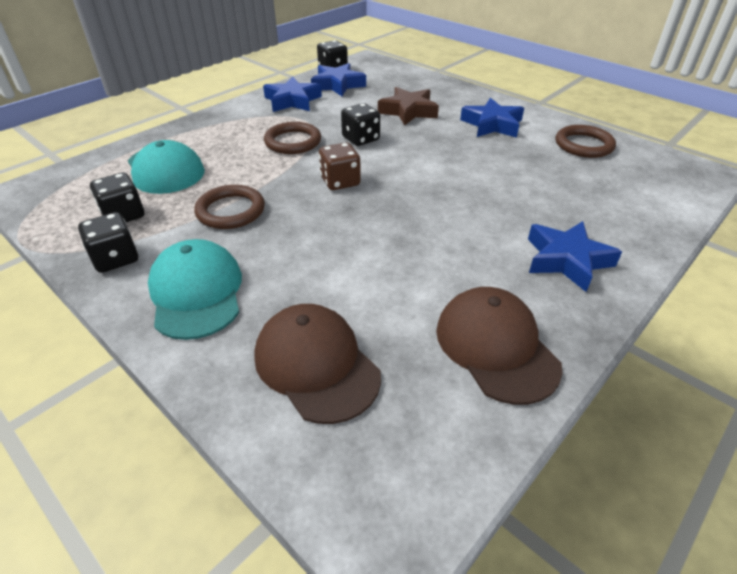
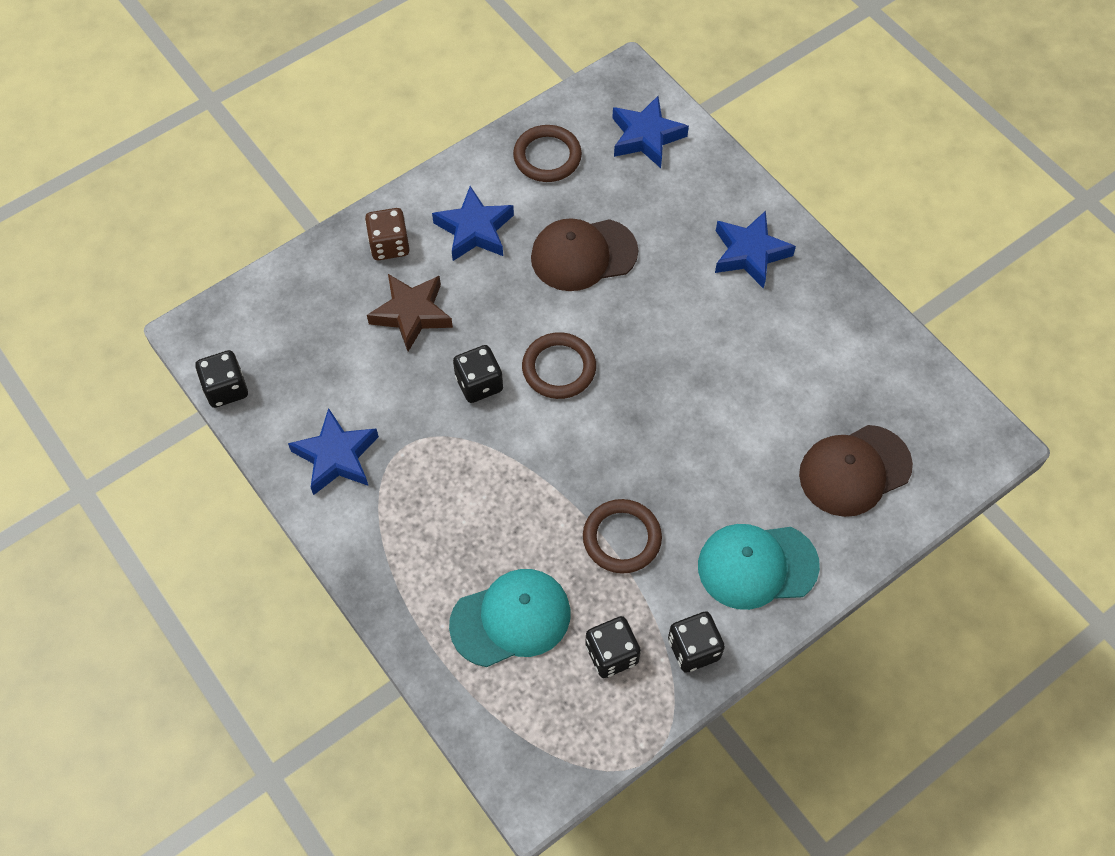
camera: 80 degrees left, 20 degrees up
(293, 142) = (469, 464): brown ring -> brown ring (559, 368)
(337, 85) = (294, 389): blue star -> blue star (646, 137)
(340, 181) = (580, 420): brown dice -> brown dice (389, 245)
(496, 347) = (847, 340): brown cap -> brown cap (583, 255)

